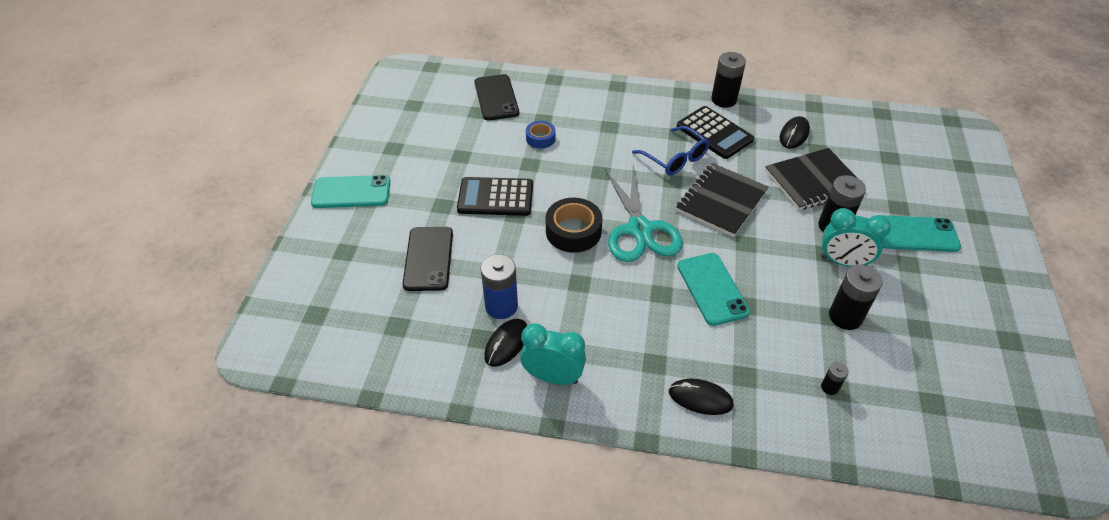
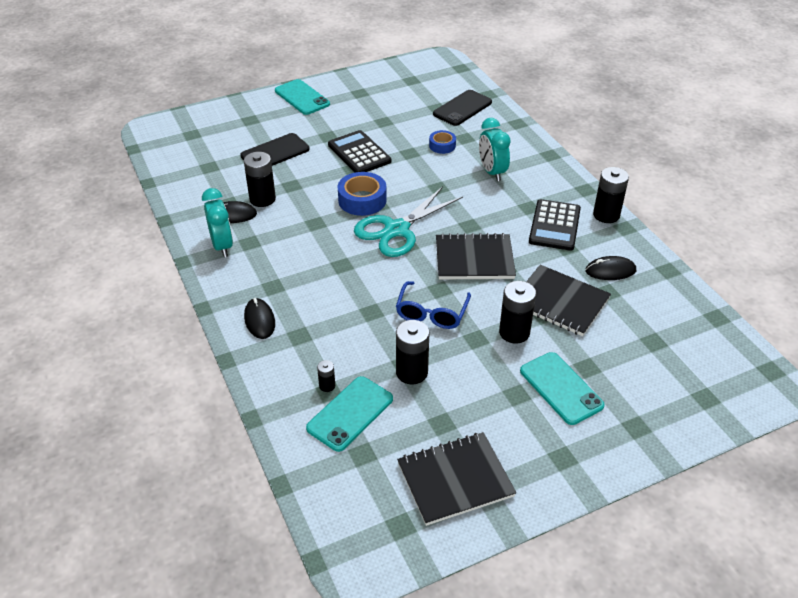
camera: 55 degrees right, 5 degrees down
(501, 306) = (262, 199): blue battery -> black battery
(573, 231) = (362, 200): black tape -> blue tape
(675, 158) = (497, 216): blue glasses -> blue glasses (432, 312)
(712, 289) = (371, 288): turquoise phone -> turquoise phone (350, 413)
(843, 262) = (475, 352): turquoise clock -> turquoise clock (492, 172)
(991, 353) = (455, 479): none -> black notebook

